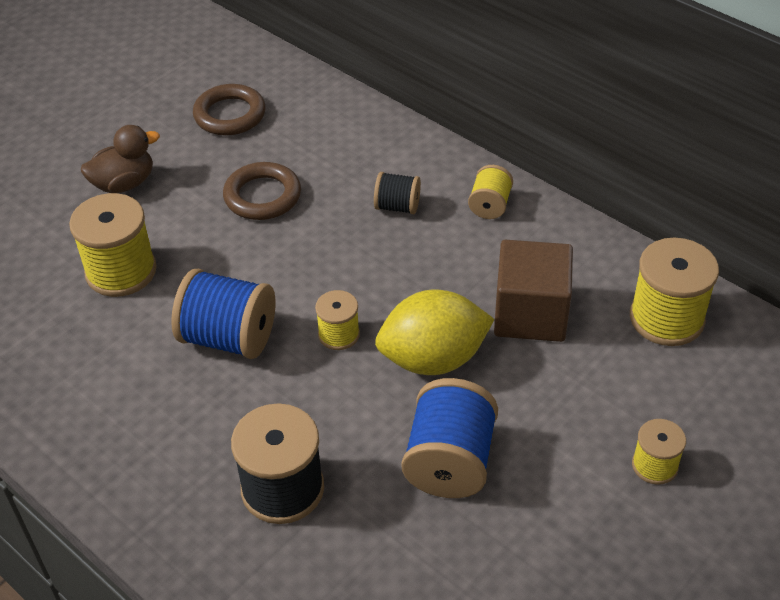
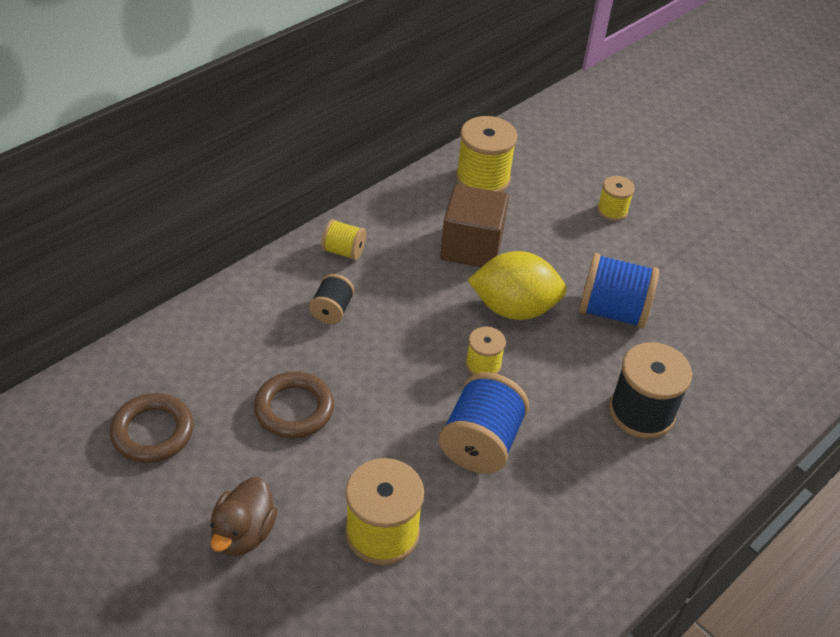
camera: 90 degrees left, 0 degrees up
(124, 184) = (243, 533): brown duck -> brown duck turned 135 degrees counterclockwise
(433, 359) = (514, 308): yellow lemon -> yellow lemon turned 75 degrees counterclockwise

